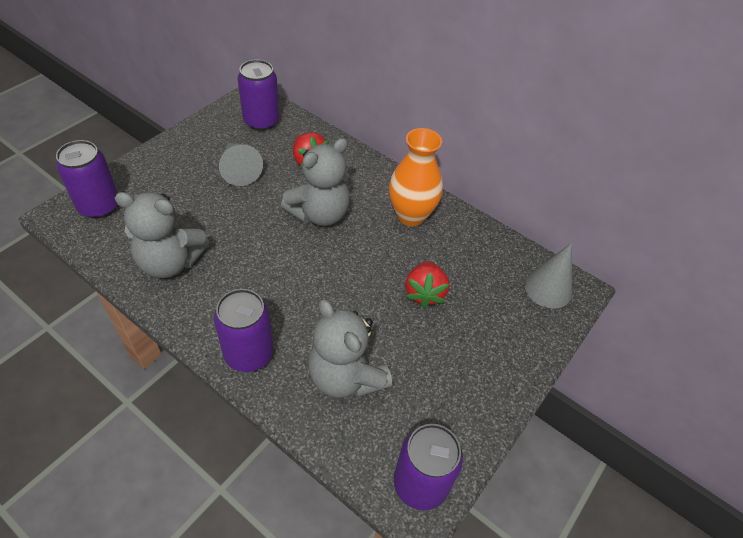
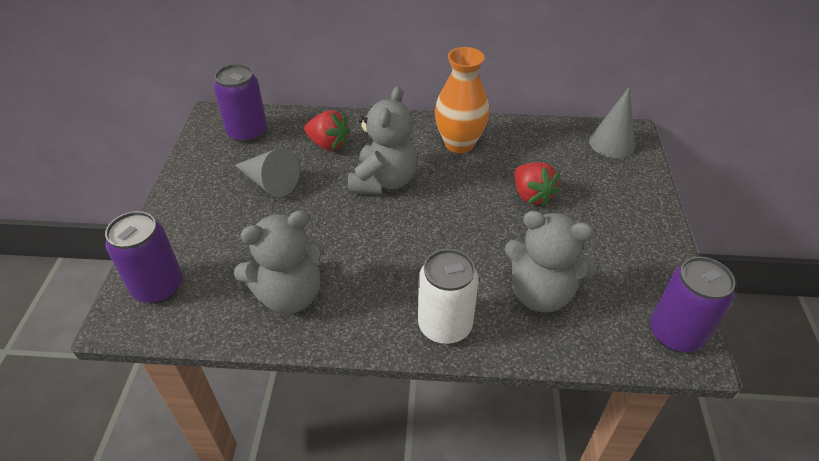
camera: 30 degrees left, 5 degrees down
(249, 354) = (445, 325): purple can -> white can

